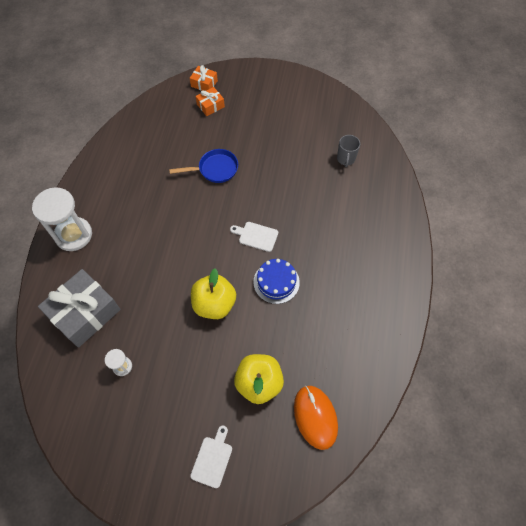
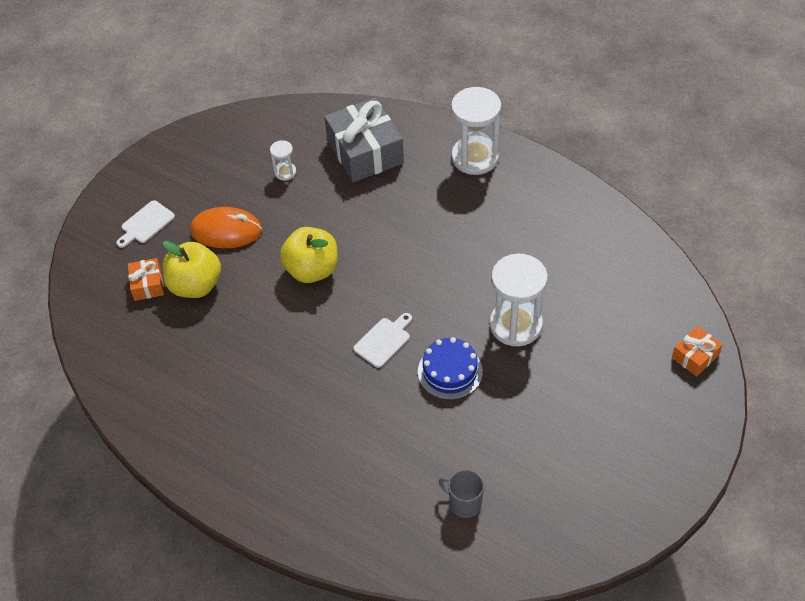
camera: 115 degrees right, 10 degrees down
(210, 105) = (643, 352): orange gift -> orange gift (147, 285)
(212, 459) = (146, 224): white cutting board -> white cutting board turned 90 degrees clockwise
(215, 169) = (516, 325): blue pan -> white hourglass
(276, 282) = (306, 341): blue cake -> blue cake (450, 371)
(315, 417) = (128, 325): orange mouse -> orange mouse (226, 231)

